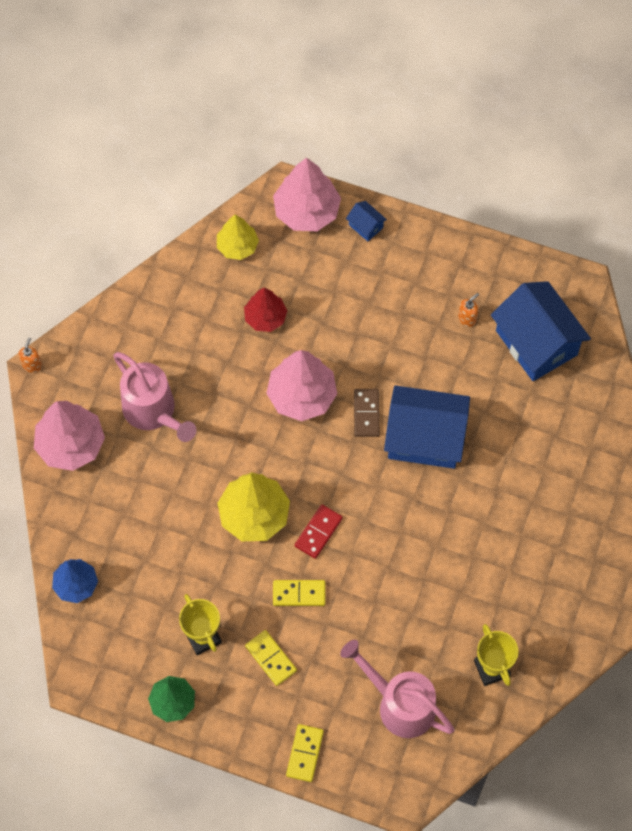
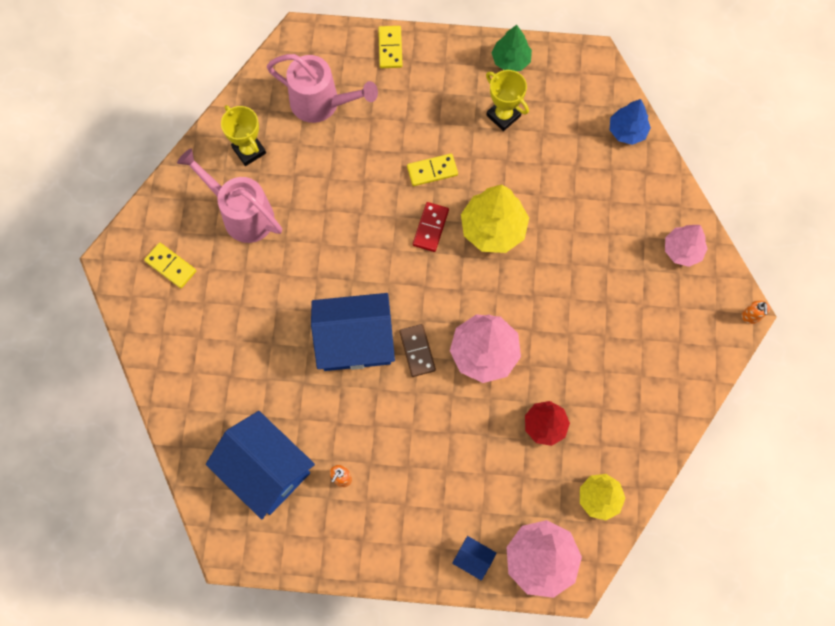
camera: 165 degrees right, 5 degrees up
(71, 444) = (682, 250): pink tree -> pink tree, size x0.63
(154, 413) = (618, 300): pink watering can -> pink watering can (241, 214)
(271, 658) = (440, 113): yellow domino -> yellow domino (171, 266)

